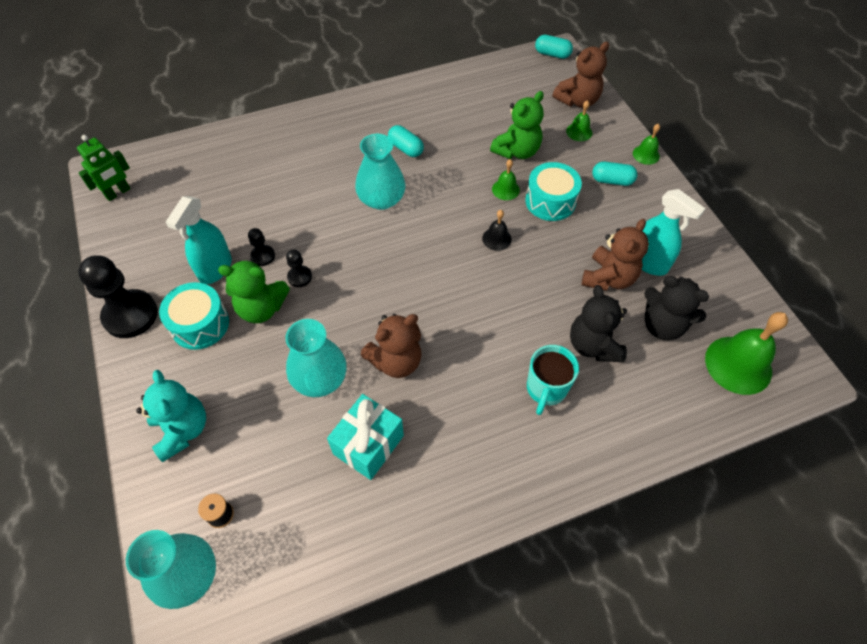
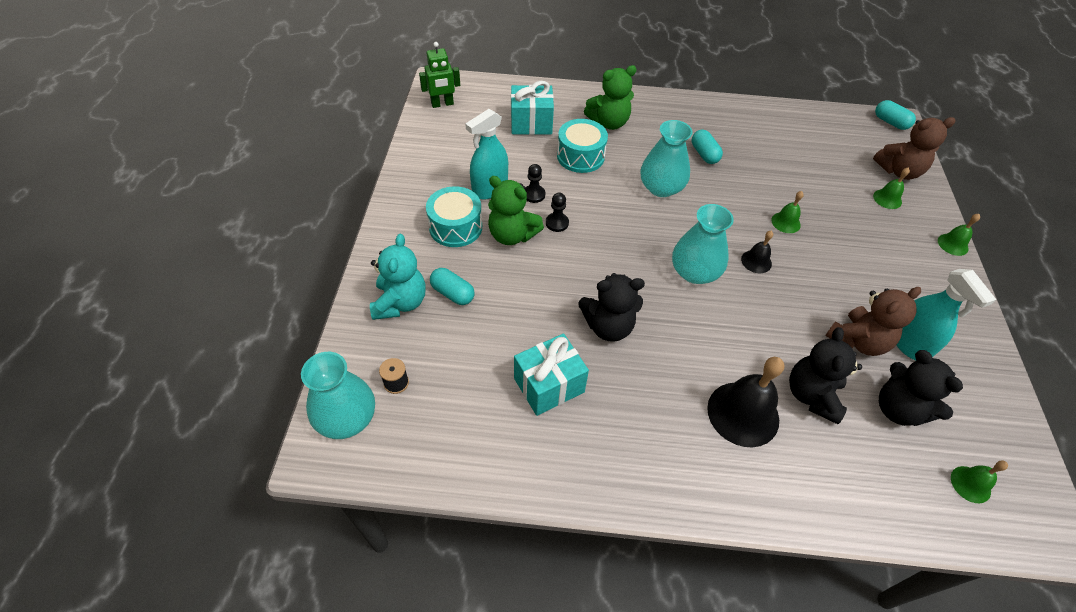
camera: 25 degrees right, 5 degrees down
(130, 315) = (405, 198): black pawn -> none
(223, 179) = (531, 123): none -> turquoise gift
(320, 378) = (533, 311): turquoise vase -> turquoise vase (694, 272)
(396, 361) = (608, 326): brown teddy bear -> black teddy bear
(517, 151) = (813, 193): green teddy bear -> green teddy bear (609, 122)
(546, 389) = (743, 413): turquoise mug -> black bell
(550, 201) = (827, 249): turquoise drum -> turquoise drum (580, 156)
(612, 181) = (903, 254): turquoise capsule -> turquoise capsule (453, 293)
(738, 365) = (970, 484): green bell -> green bell, size x0.50

